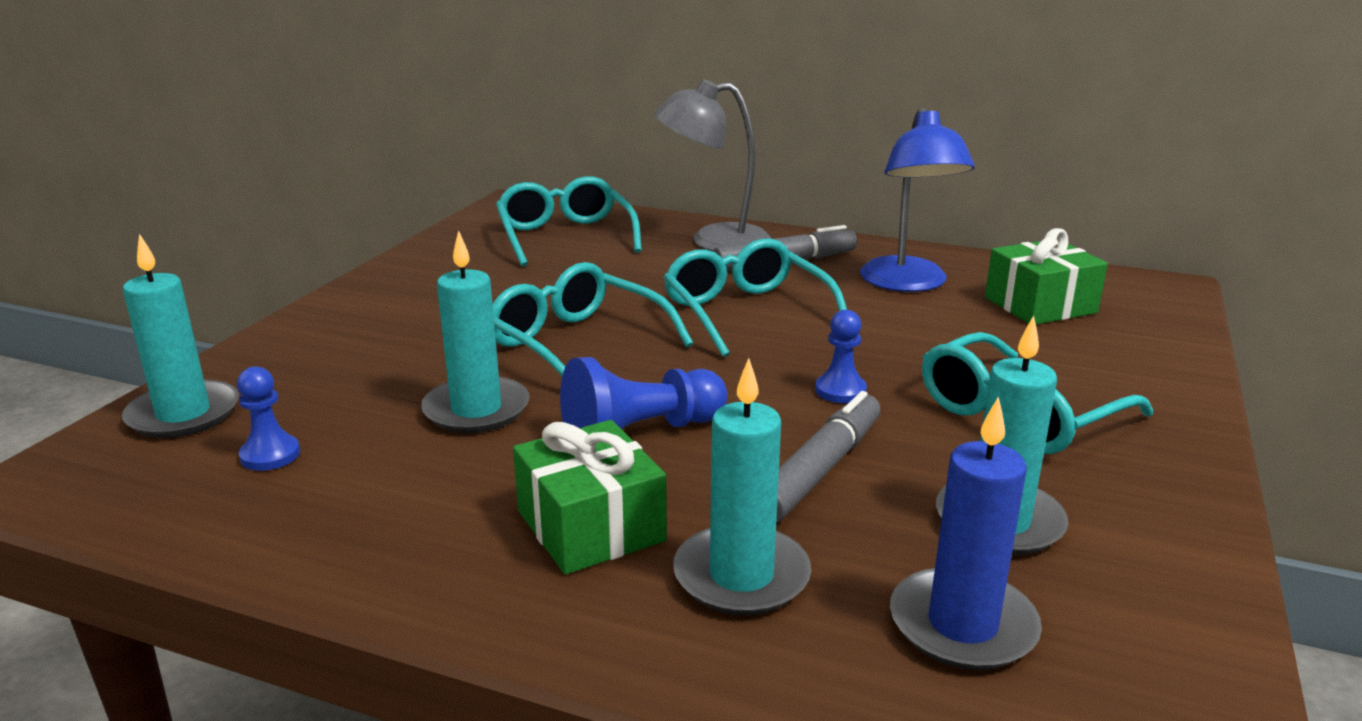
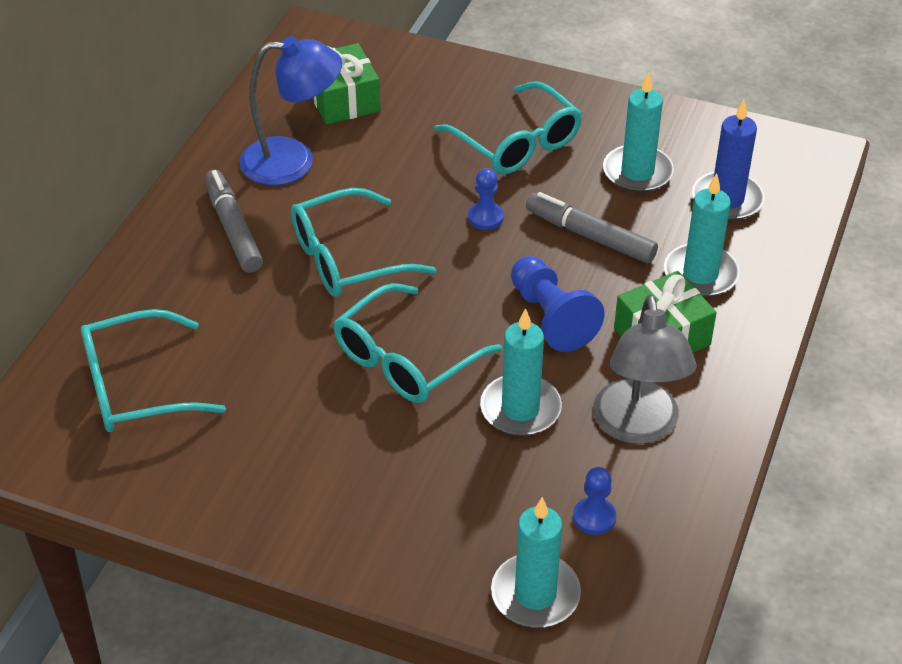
camera: 90 degrees left, 20 degrees up
(713, 240) = (168, 274): grey lamp -> grey lamp (637, 427)

